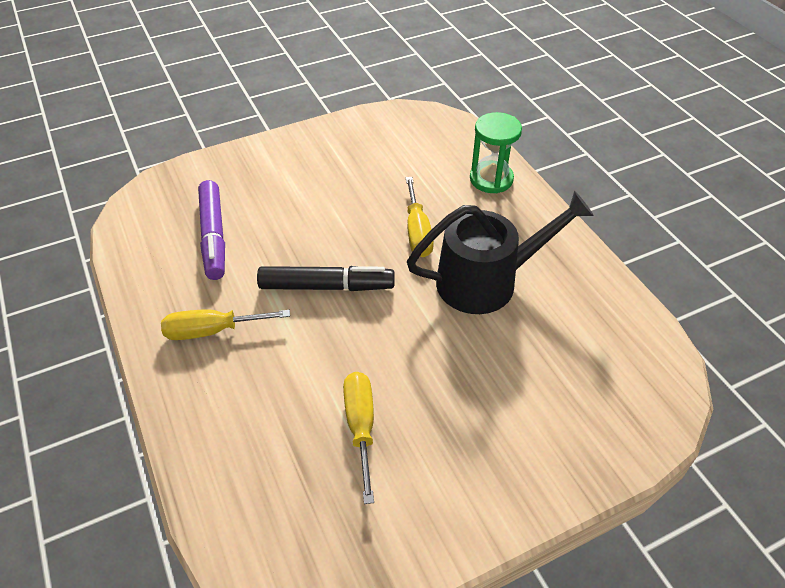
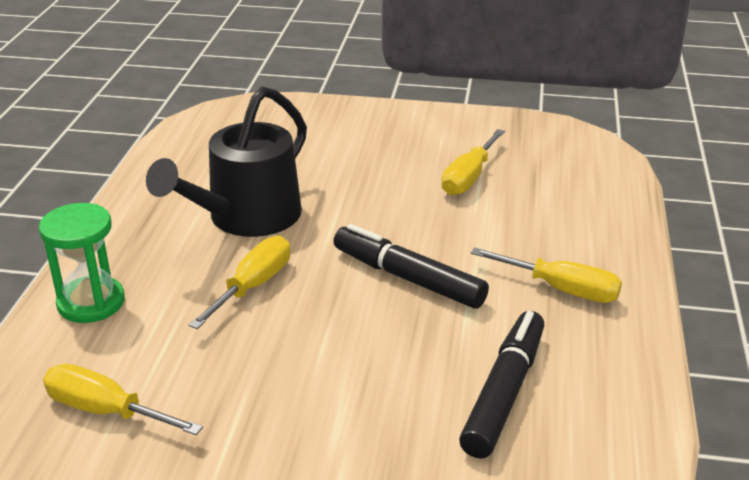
camera: 145 degrees left, 15 degrees down
(213, 236) = (504, 392): purple marker -> black marker
(406, 139) = (106, 410): none -> yellow screwdriver
(486, 281) = (246, 217): black watering can -> black watering can turned 75 degrees counterclockwise

